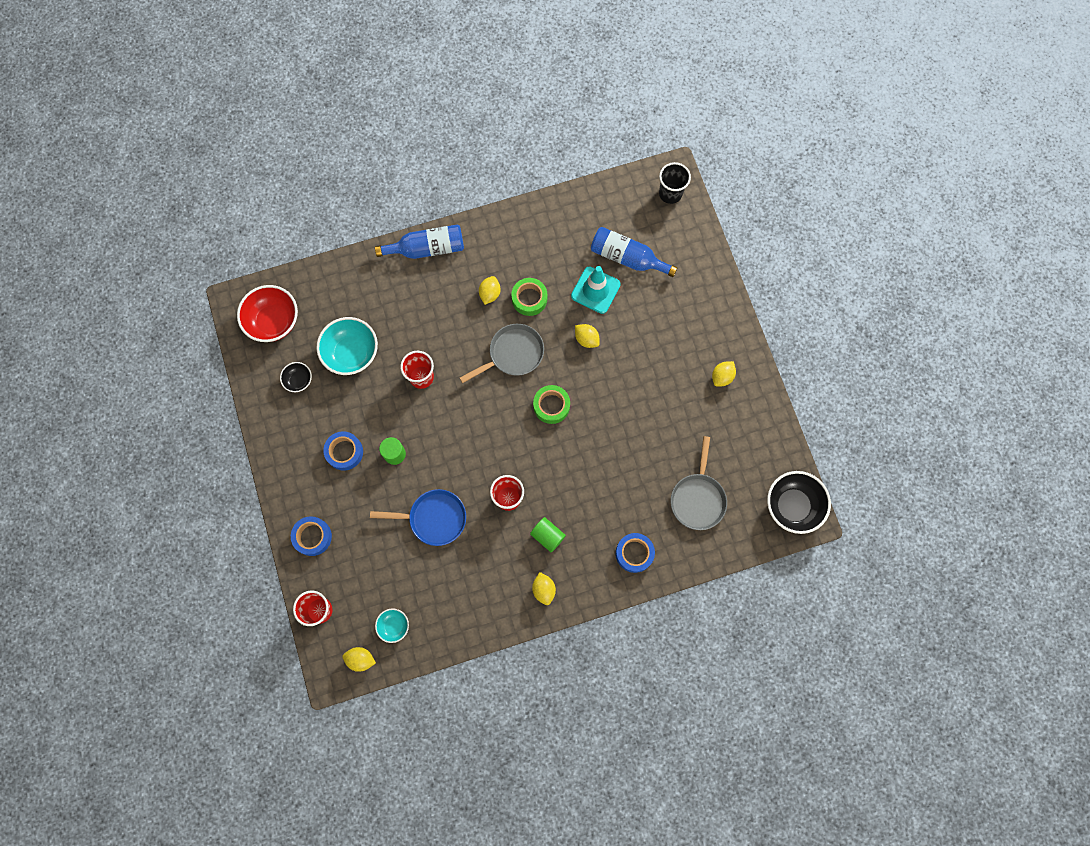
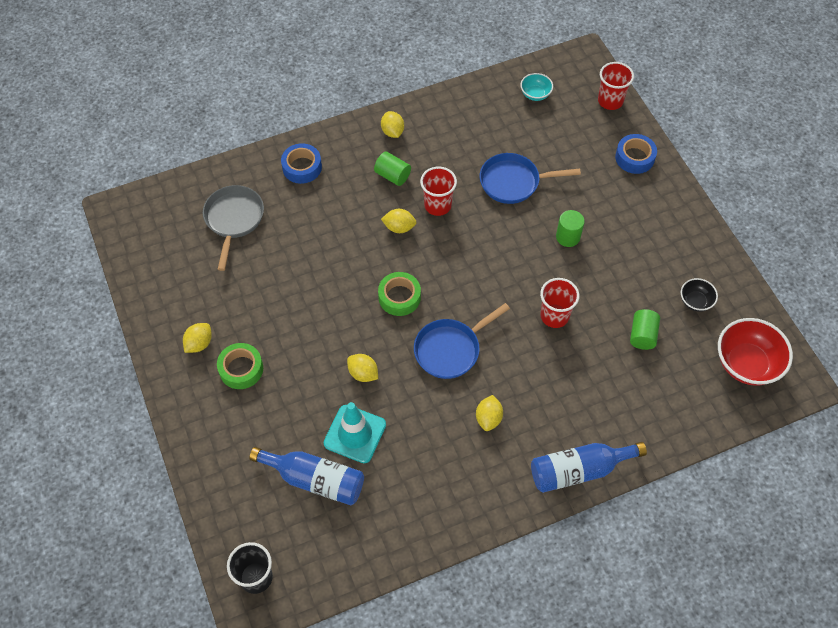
camera: 175 degrees right, 15 degrees down
(344, 452) = (623, 234): blue tape -> none
(351, 353) = (642, 335): turquoise bowl -> green cylinder
(361, 659) = (561, 68): yellow lemon -> yellow lemon (399, 227)
(513, 354) = (450, 349): grey pan -> blue pan
(529, 299) = (438, 416): green tape -> green tape (241, 369)
(792, 506) = (131, 220): black bowl -> none

